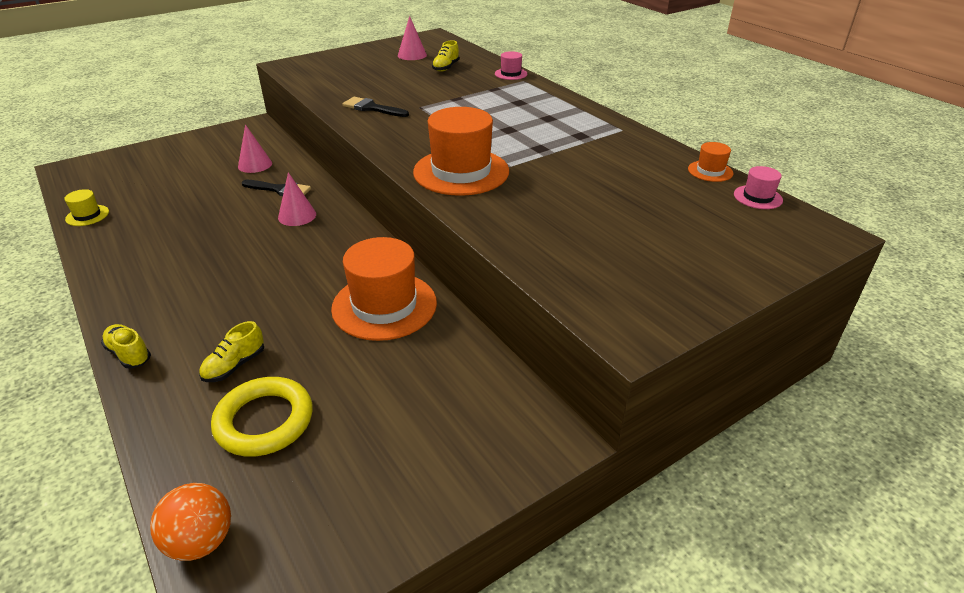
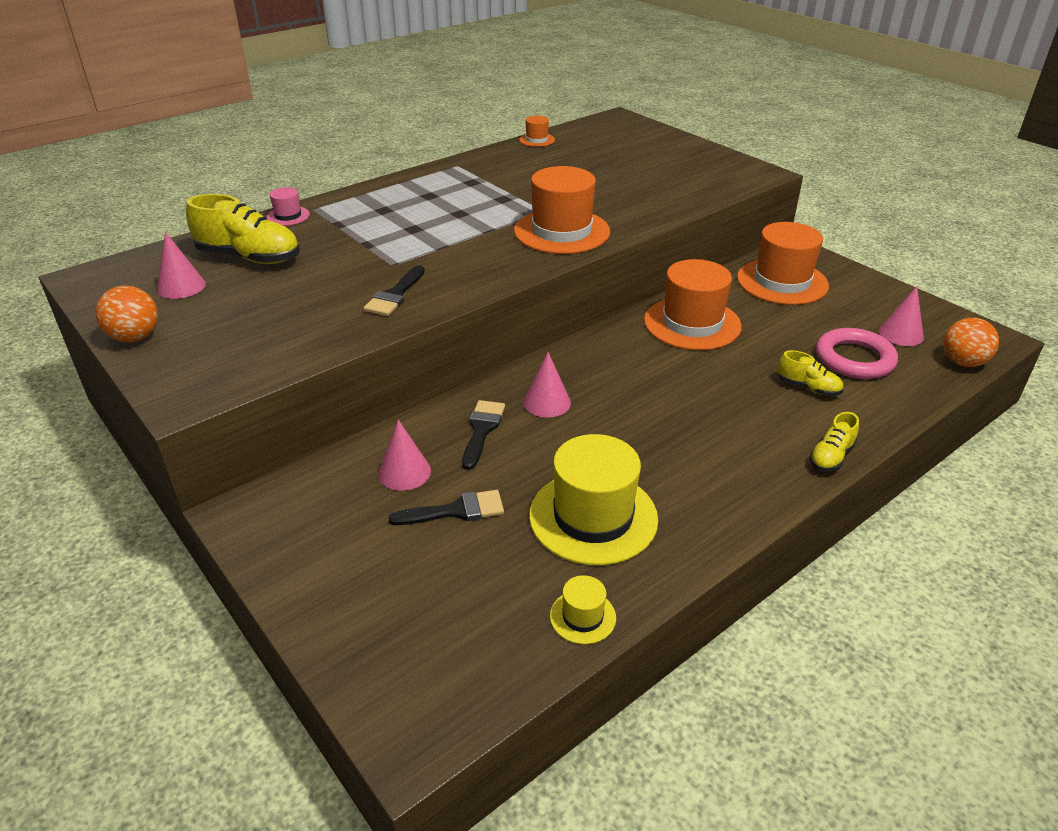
camera: 95 degrees left, 0 degrees up
(162, 225) = (593, 517): none -> yellow hat
(207, 180) = (456, 511): none -> black brush
(264, 421) = (854, 359): yellow ring -> pink ring
(296, 491) = (901, 334): none -> pink cone
(356, 51) = (135, 337): none -> orange ball
(446, 67) = (249, 257): yellow shoe -> yellow shoe, size x1.85
(461, 400) = (782, 282): none -> orange hat
(757, 197) = (575, 130): pink hat -> none

